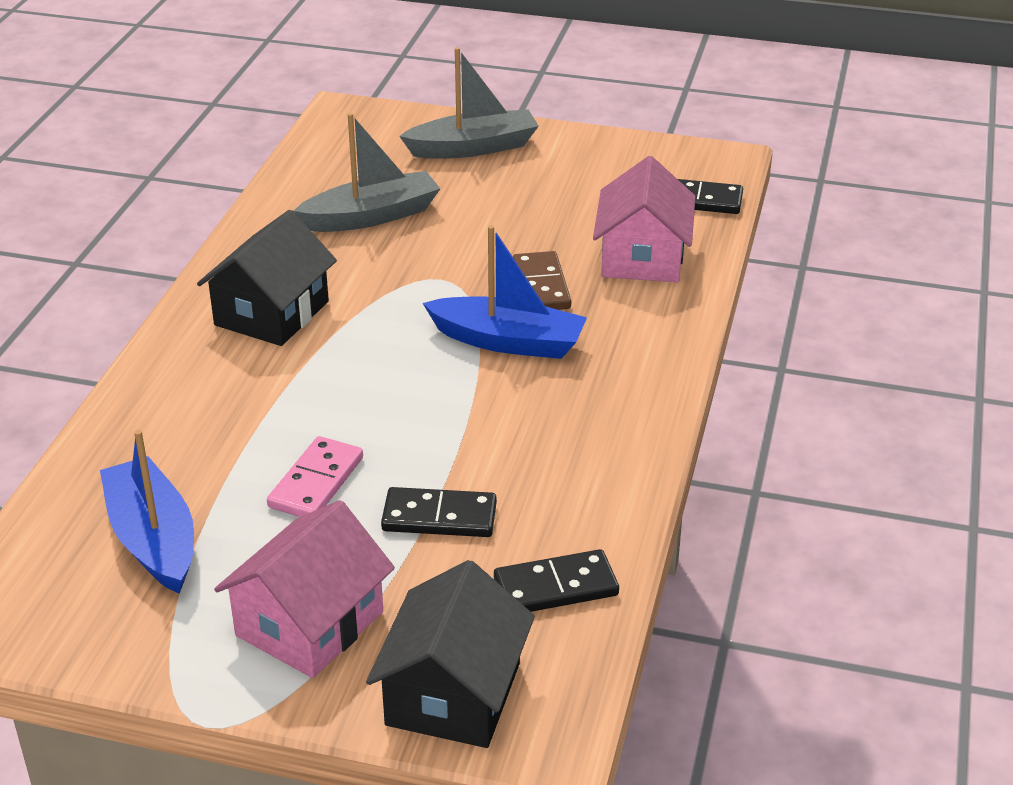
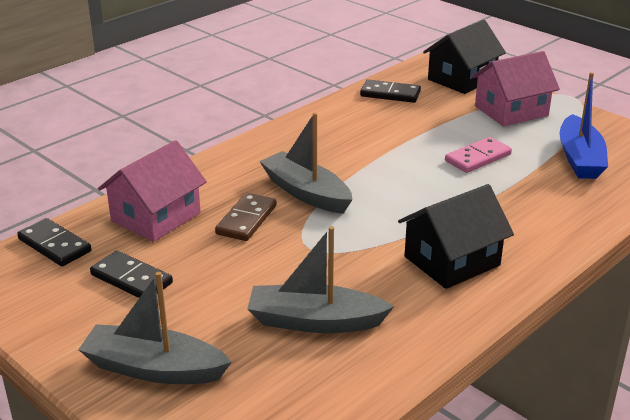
camera: 150 degrees left, 5 degrees down
(439, 517) = (422, 128): black domino -> black domino (131, 279)
(508, 341) = (306, 193): blue boat -> grey boat

